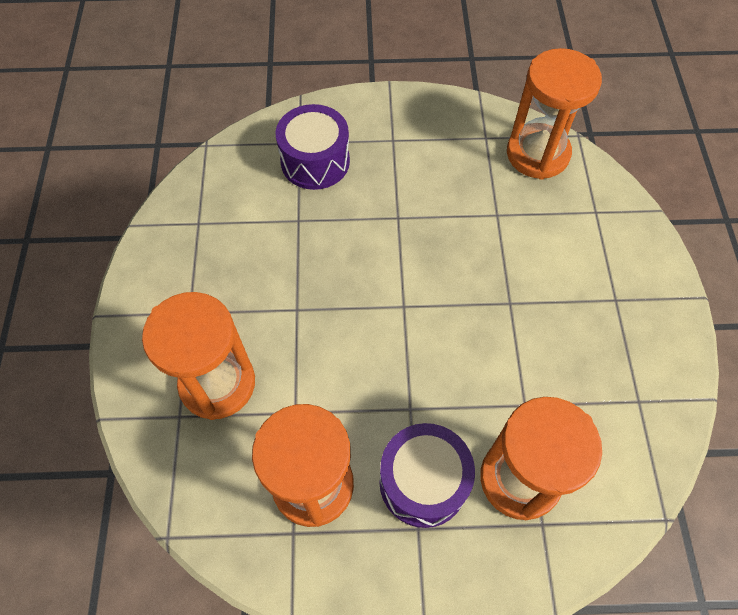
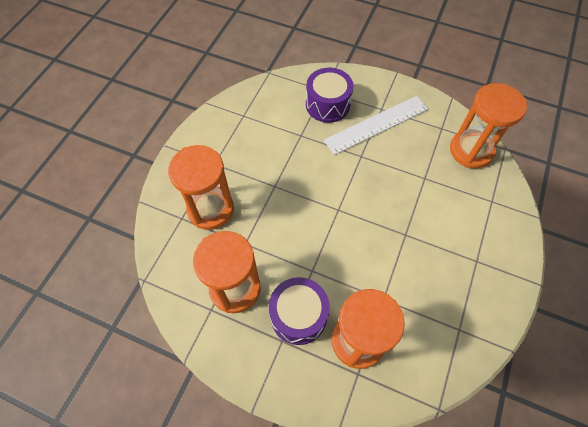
camera: 25 degrees right, 0 degrees up
(397, 165) = (376, 124): none -> white ruler

